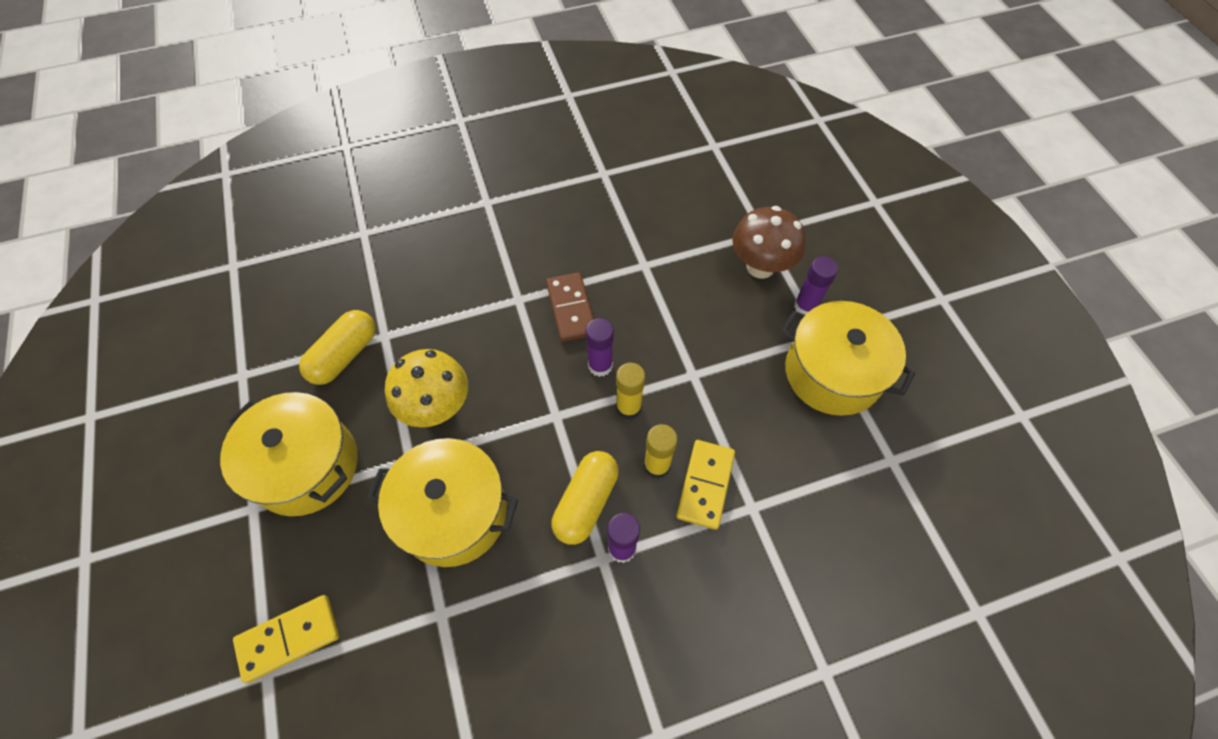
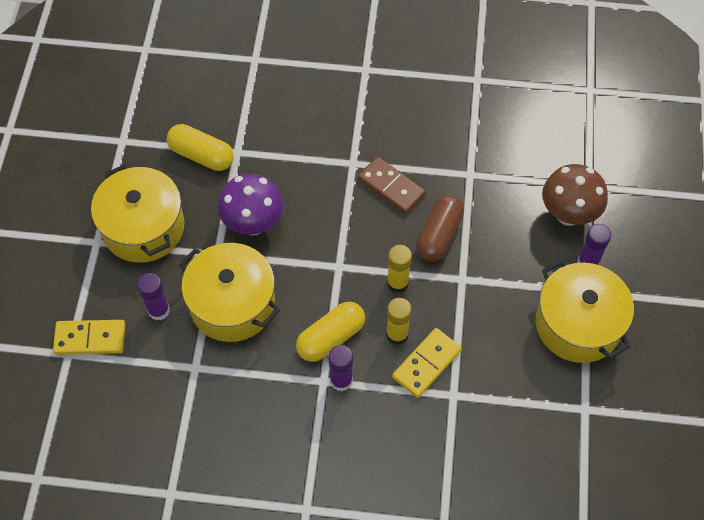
camera: 25 degrees right, 0 degrees up
(345, 355) = (201, 155): yellow capsule -> yellow capsule turned 60 degrees clockwise
(437, 408) = (253, 224): yellow mushroom -> purple mushroom
(571, 309) = (391, 187): brown domino -> brown domino turned 60 degrees counterclockwise
(600, 365) = (392, 242): purple glue stick -> purple glue stick (159, 310)
(645, 339) = (438, 235): none -> brown capsule

